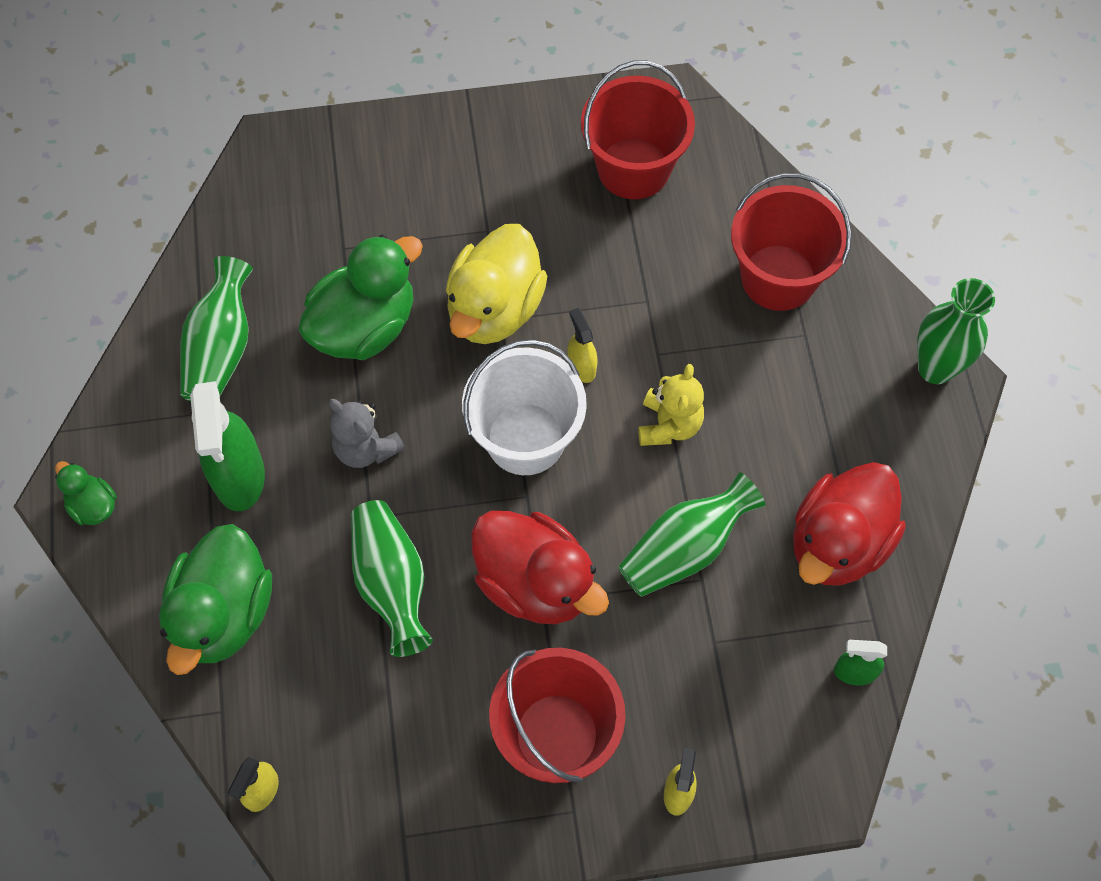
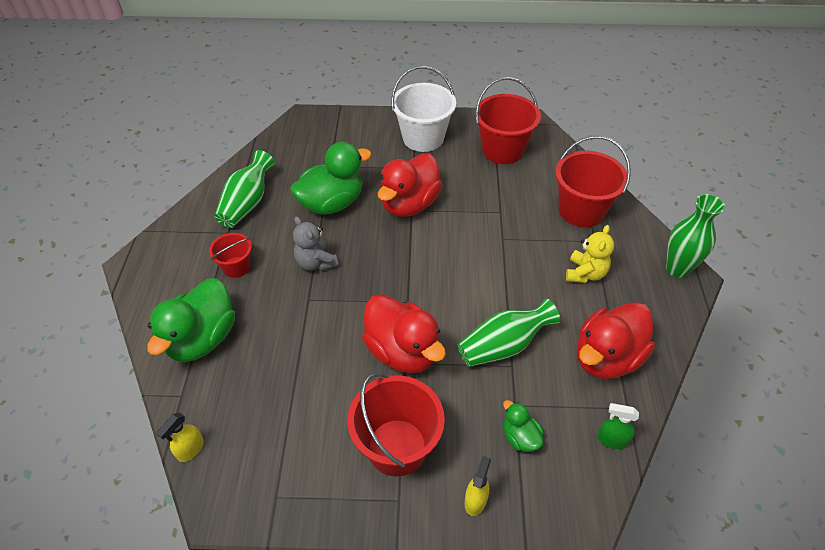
camera: 10 degrees right, 15 degrees down
(93, 505) = (146, 270): green duck -> green duck (520, 437)
(239, 476) = (236, 267): green spray bottle -> red bucket
(392, 584) = (311, 338): green vase -> none
(495, 309) = (409, 204): yellow duck -> red duck
(525, 439) = (413, 271): white bucket -> white bucket (423, 138)
(581, 366) = (455, 239): yellow spray bottle -> none
(669, 425) = (503, 276): yellow teddy bear -> yellow teddy bear (585, 273)

